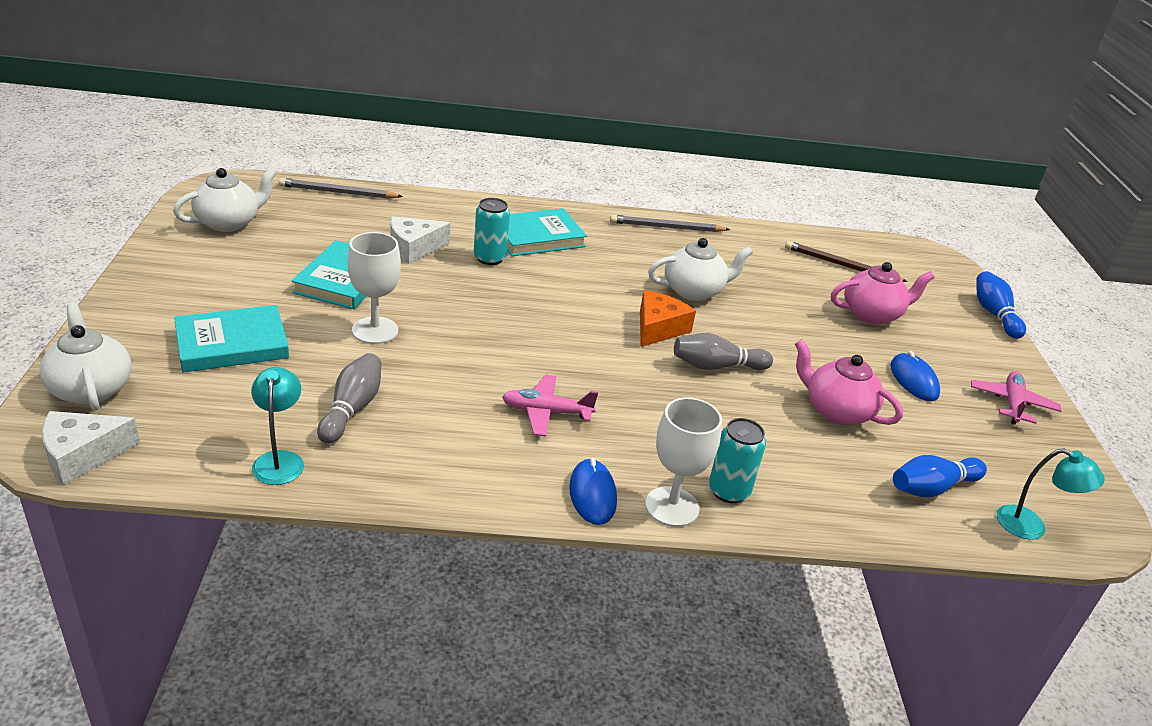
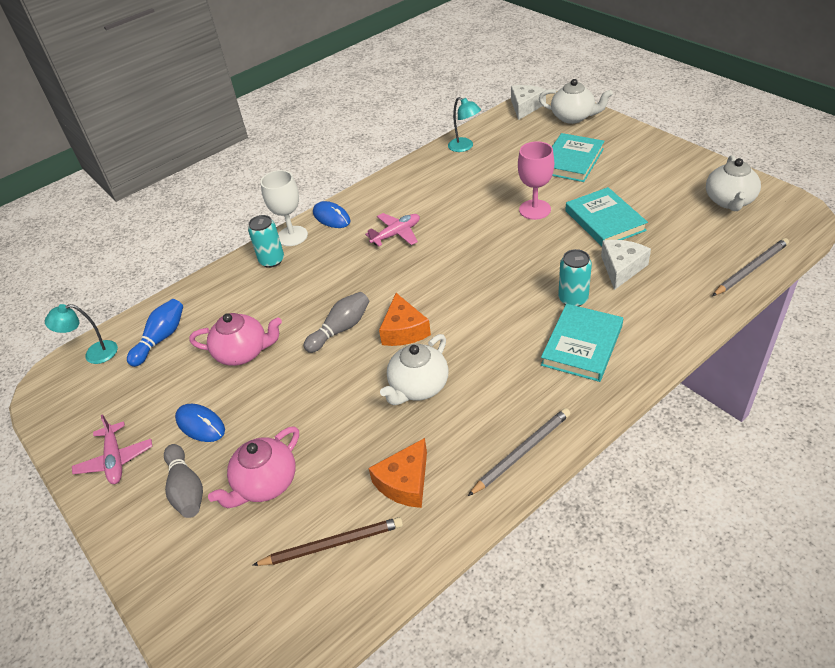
camera: 150 degrees right, 10 degrees up
(352, 409) = (475, 176): grey bowling pin -> grey bowling pin (186, 489)
(375, 330) = (534, 209): white goblet -> pink goblet
(763, 259) = (405, 482): none -> orange cheese
(994, 314) = (147, 594): blue bowling pin -> none

